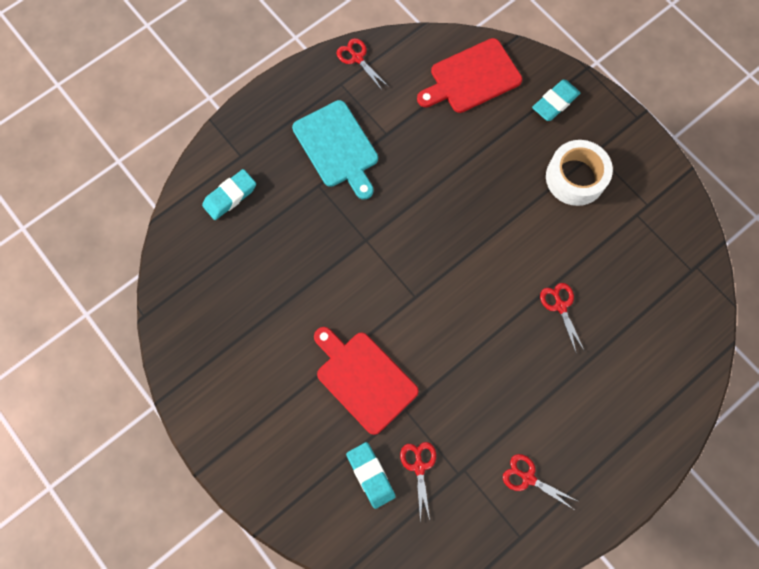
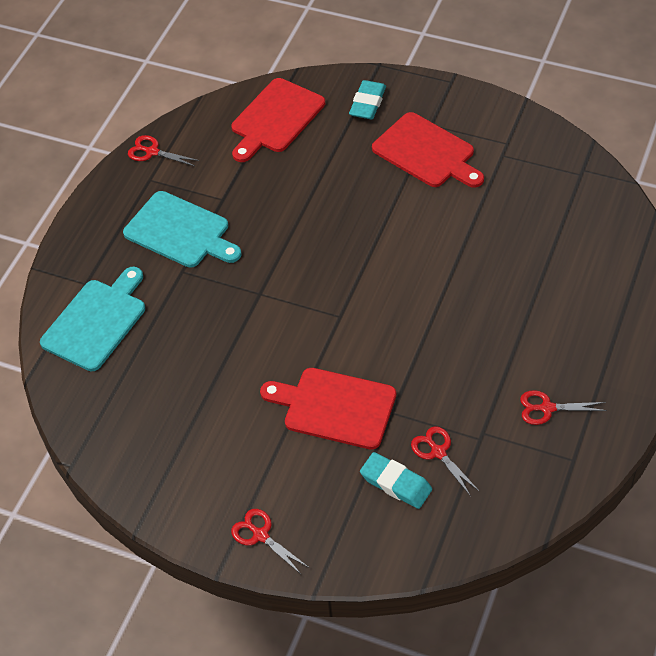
camera: 25 degrees left, 20 degrees down
(230, 196) = (96, 322): turquoise eraser -> turquoise cutting board
(560, 306) = (482, 258): red scissors -> red scissors (260, 535)
(575, 178) = (426, 152): white tape -> red cutting board

